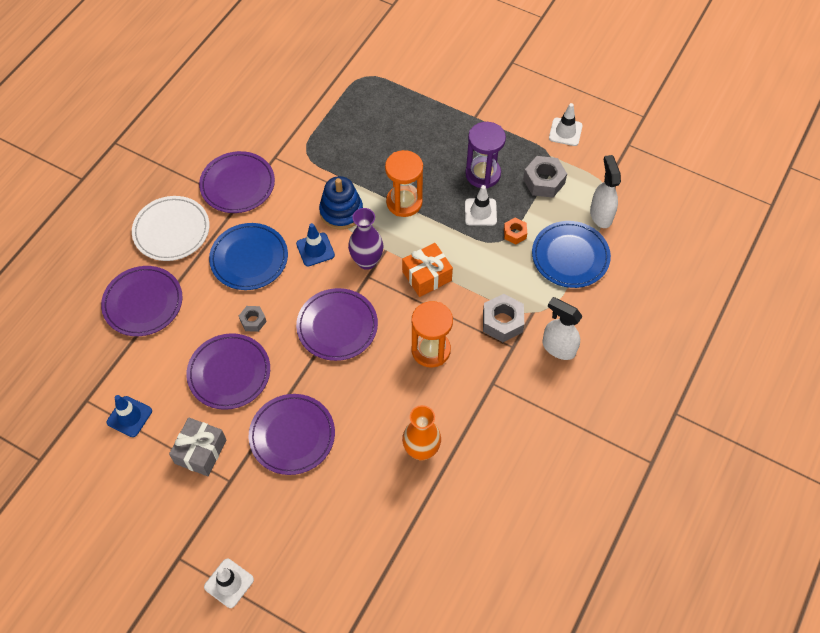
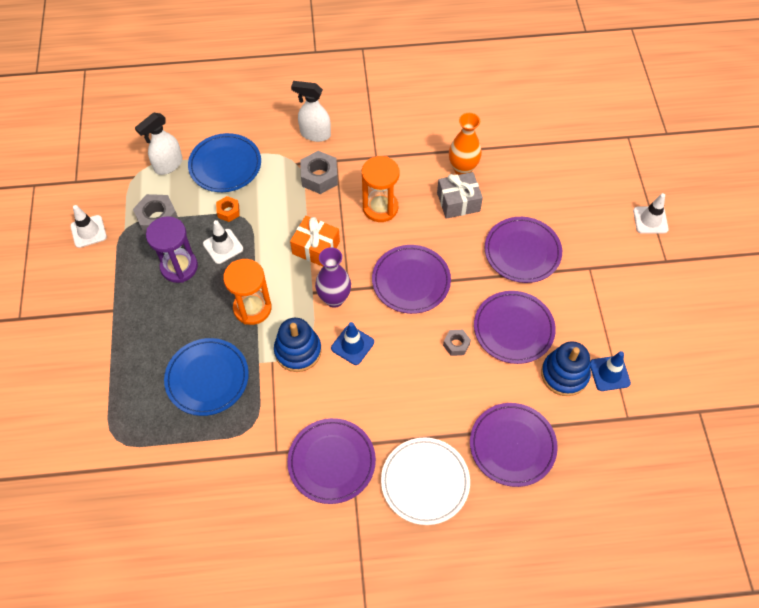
camera: 125 degrees left, 0 degrees up
(159, 381) = (564, 374): none -> blue stacking toy
(200, 451) = (587, 302): grey gift -> grey gift (458, 202)
(249, 258) = (402, 391): blue plate -> blue plate (207, 378)
(558, 348) = (315, 134): white spray bottle -> white spray bottle turned 105 degrees clockwise

